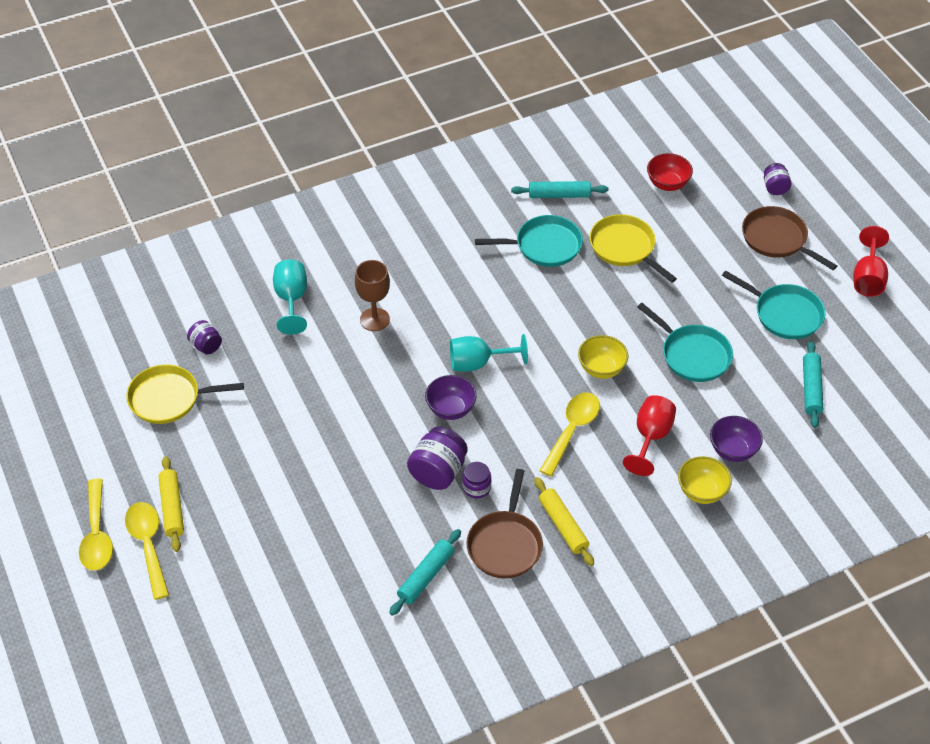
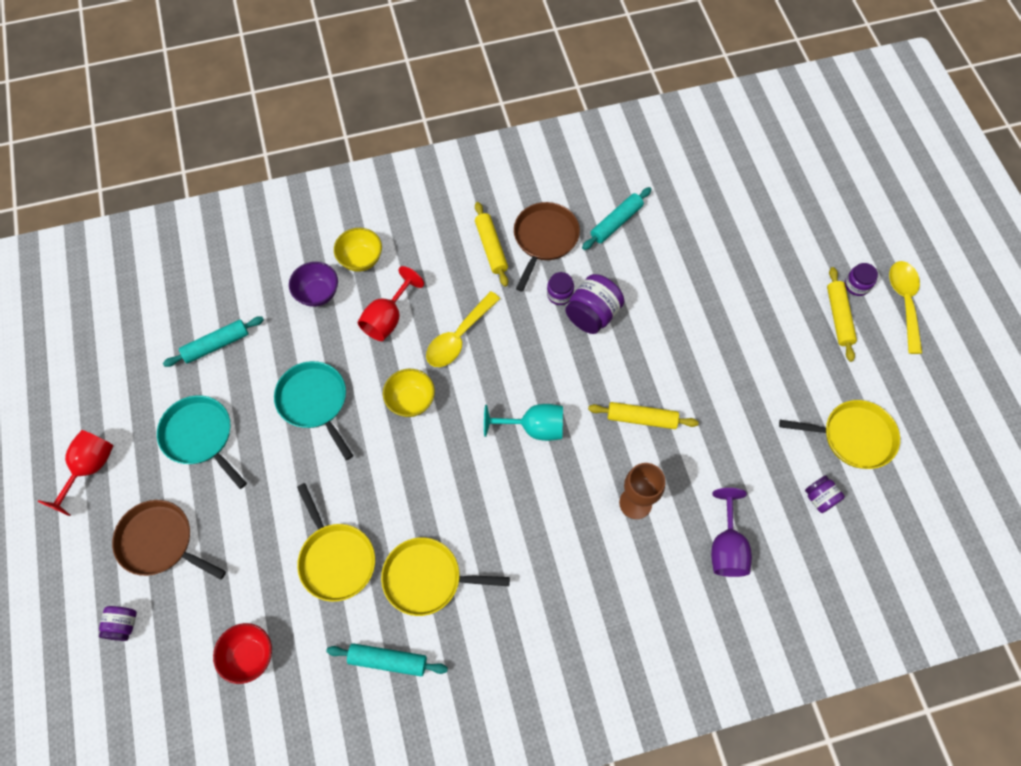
camera: 170 degrees left, 15 degrees up
(148, 545) = (856, 285): yellow spoon -> purple jar
(291, 300) = (726, 547): turquoise goblet -> purple goblet
(376, 385) = (641, 418): none -> yellow rolling pin
(451, 409) = (570, 379): purple bowl -> none
(544, 246) = (426, 578): turquoise pan -> yellow pan
(777, 239) = (159, 542): brown pan -> brown pan turned 150 degrees clockwise
(811, 389) = (216, 345): turquoise rolling pin -> turquoise rolling pin turned 45 degrees clockwise

